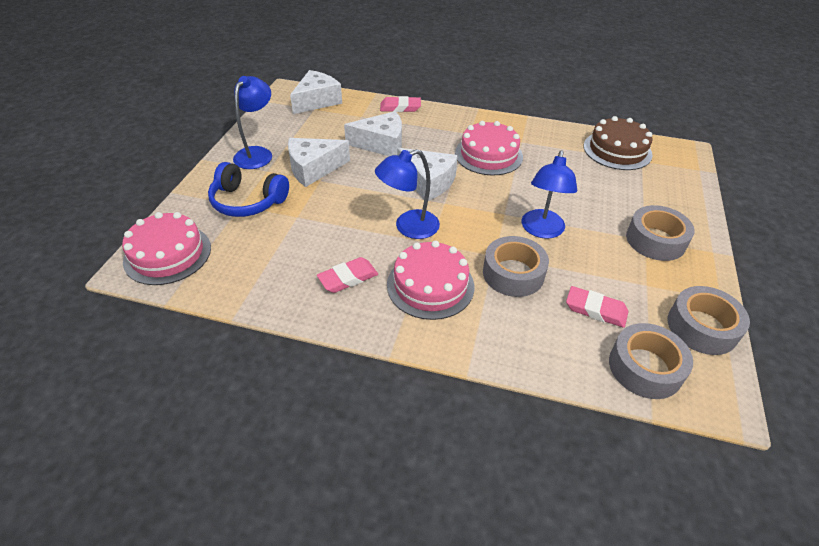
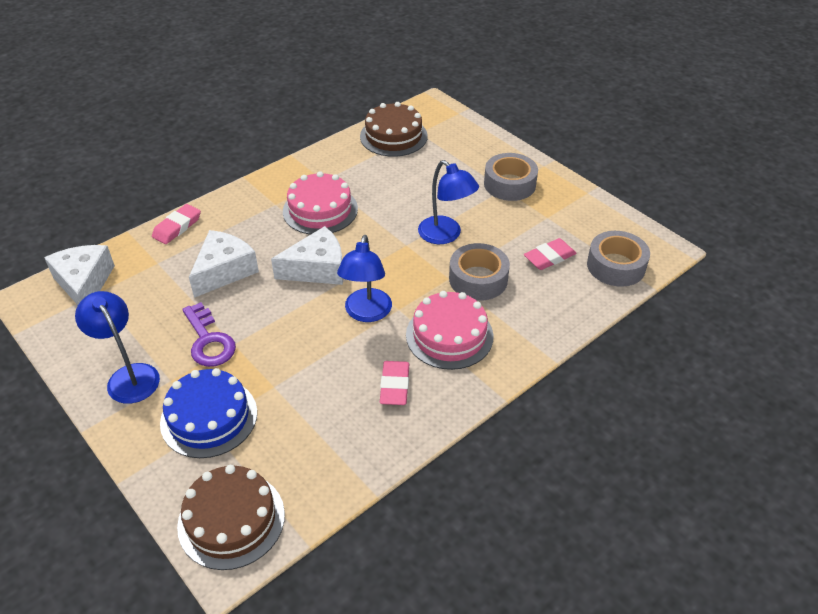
camera: 55 degrees left, 0 degrees up
(167, 254) = (231, 520): pink cake -> brown cake
(247, 201) = (209, 417): blue headphones -> blue cake
(313, 169) = (208, 340): white cheese -> purple key
(702, 327) = (603, 217): grey tape -> none

